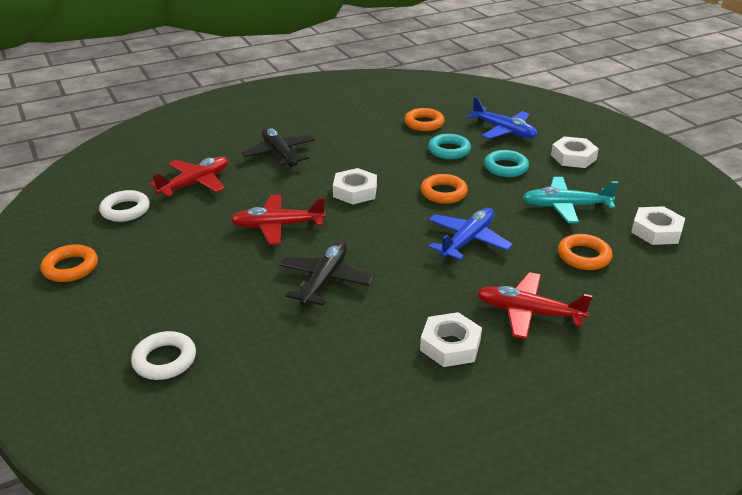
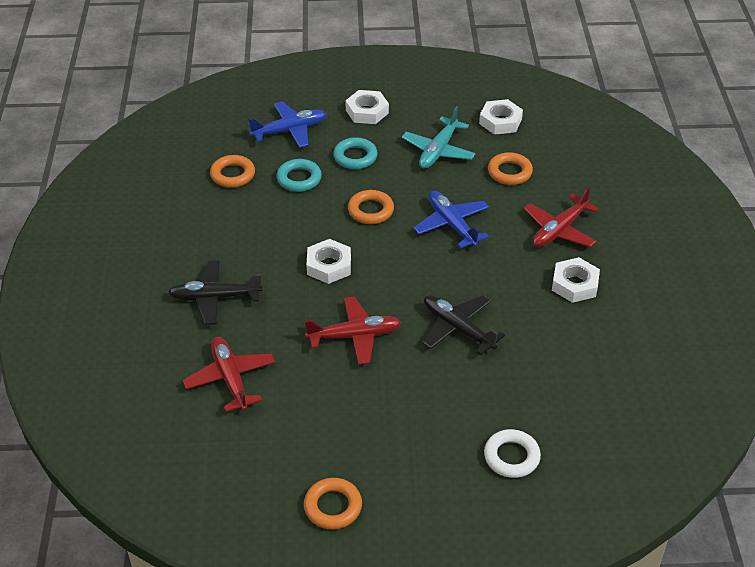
camera: 65 degrees left, 10 degrees up
(125, 210) = (247, 446): white ring -> none
(277, 226) = (355, 336): red plane -> red plane turned 120 degrees counterclockwise

